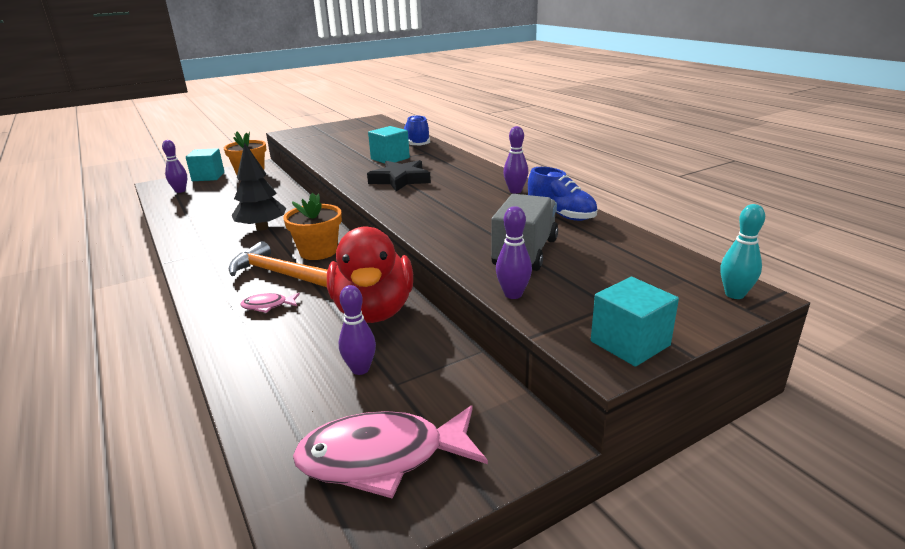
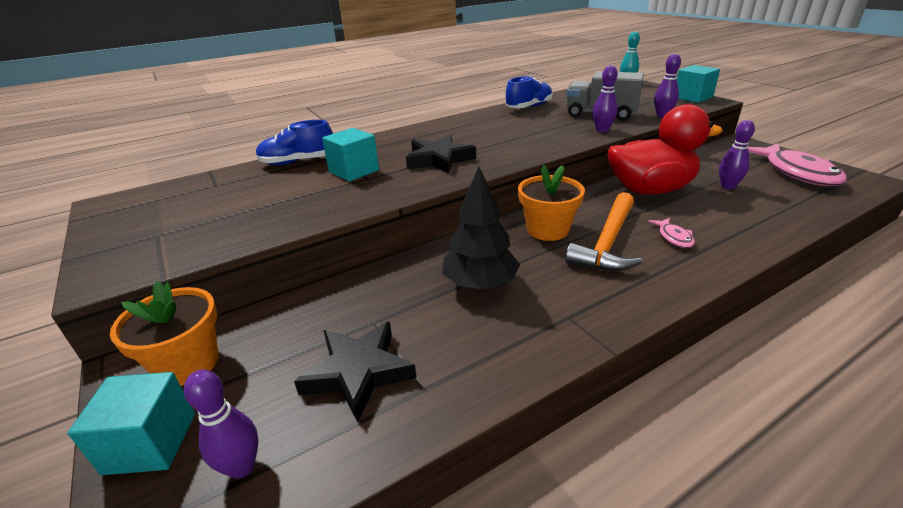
camera: 90 degrees left, 5 degrees up
(212, 203) = (358, 372): none -> black star
(515, 191) = (479, 118): purple bowling pin -> purple bowling pin (602, 130)

